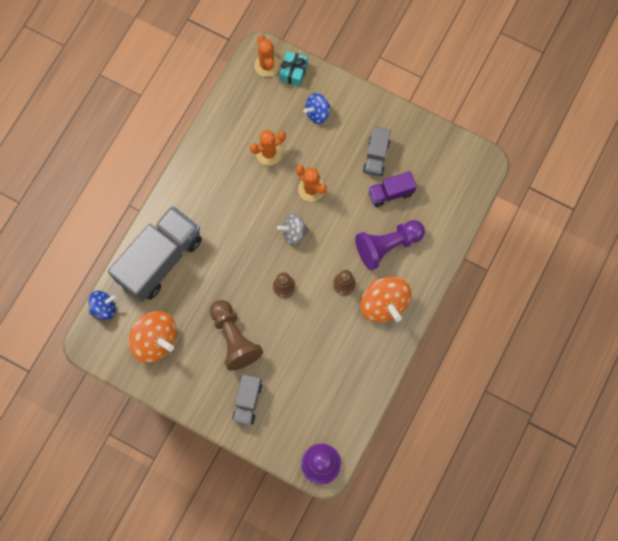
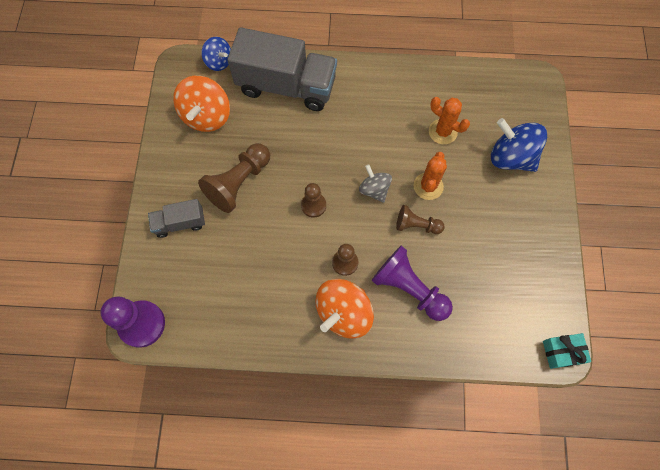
camera: 65 degrees right, 5 degrees down
(267, 65) = (530, 91): orange cactus -> none
(293, 72) = (539, 117): turquoise gift -> turquoise gift (562, 352)
(317, 113) = (511, 157): blue spinning top -> blue spinning top, size x1.68
(339, 214) = (416, 225): none -> brown pawn
(376, 156) = (499, 234): grey truck -> none
(390, 193) = (468, 266): purple truck -> none

